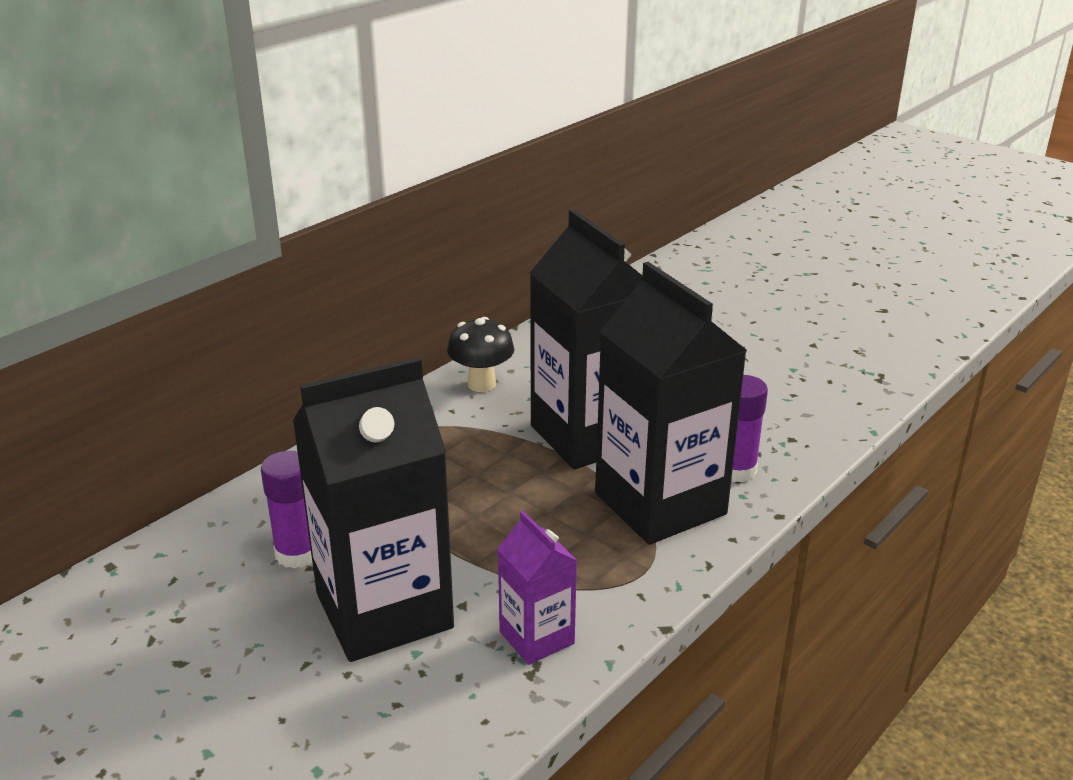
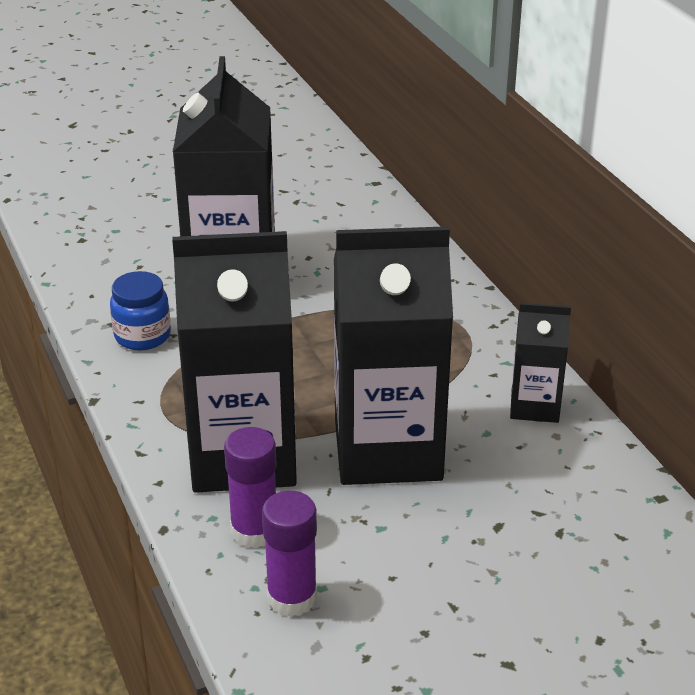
camera: 115 degrees right, 5 degrees up
(297, 553) = (329, 254): purple glue stick -> purple glue stick (292, 598)
(481, 384) = (534, 406): black mushroom -> black carton
(536, 637) = (142, 336): purple carton -> blue jar

